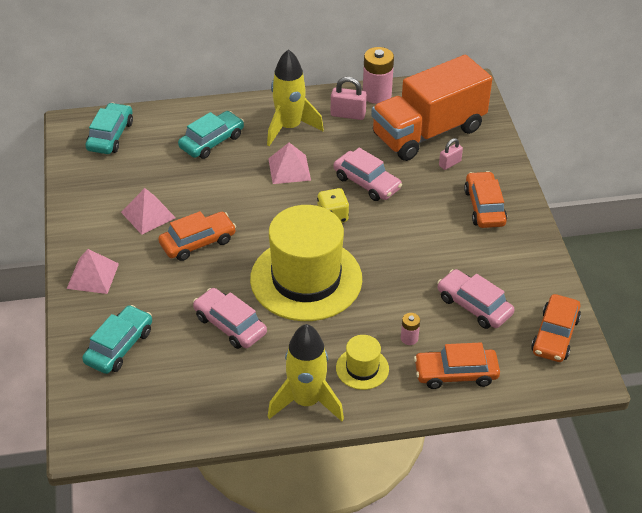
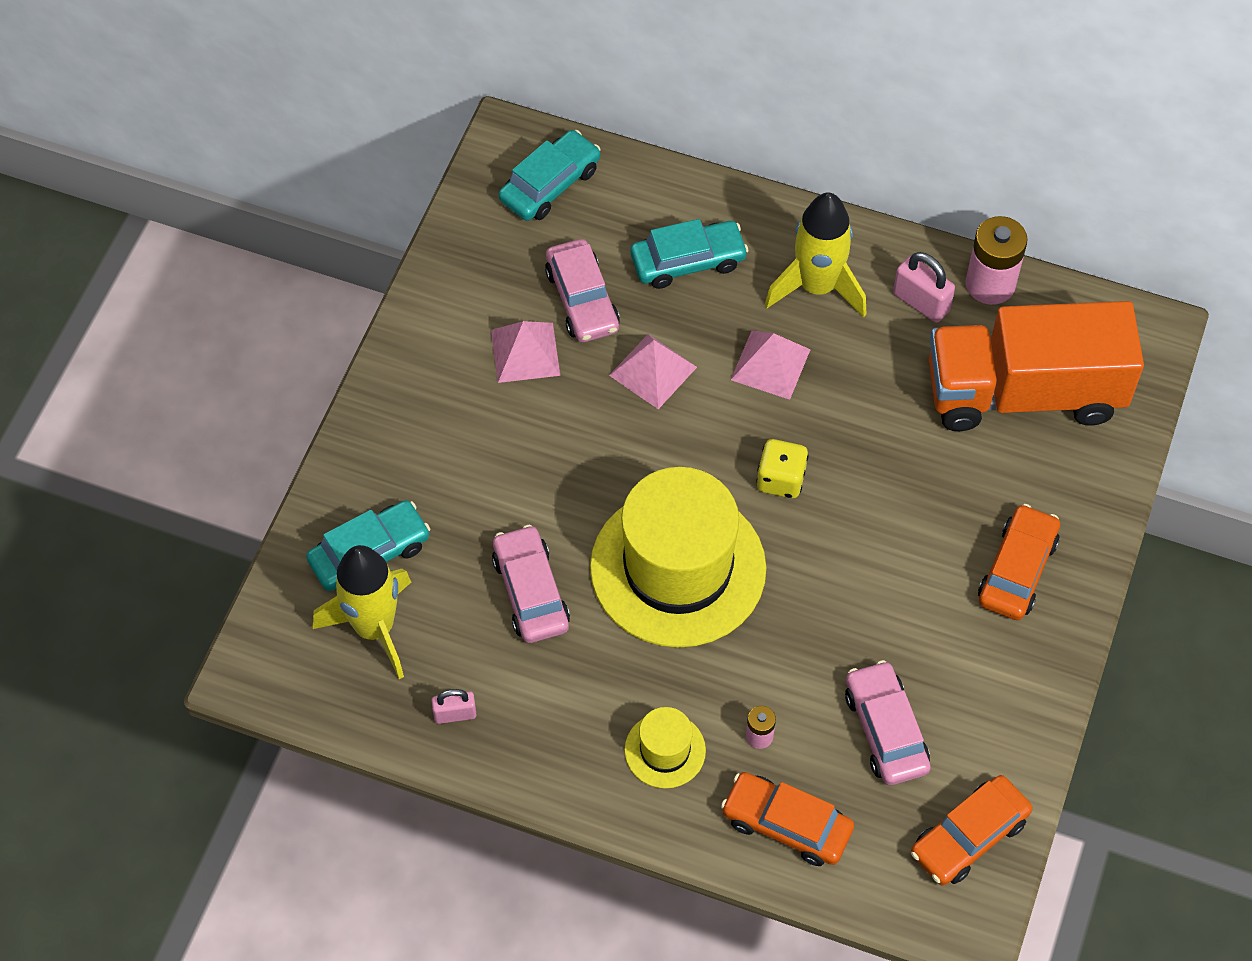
camera: 30 degrees right, 15 degrees up
(92, 276) = (396, 421): pink pyramid -> pink pyramid (652, 371)
(198, 242) = (566, 433): orange car -> none
(306, 401) = (560, 762): yellow rocket -> yellow rocket (374, 628)
(367, 183) = (869, 443): pink car -> pink car (582, 300)
(449, 163) = (1017, 466): pink padlock -> pink padlock (455, 714)

